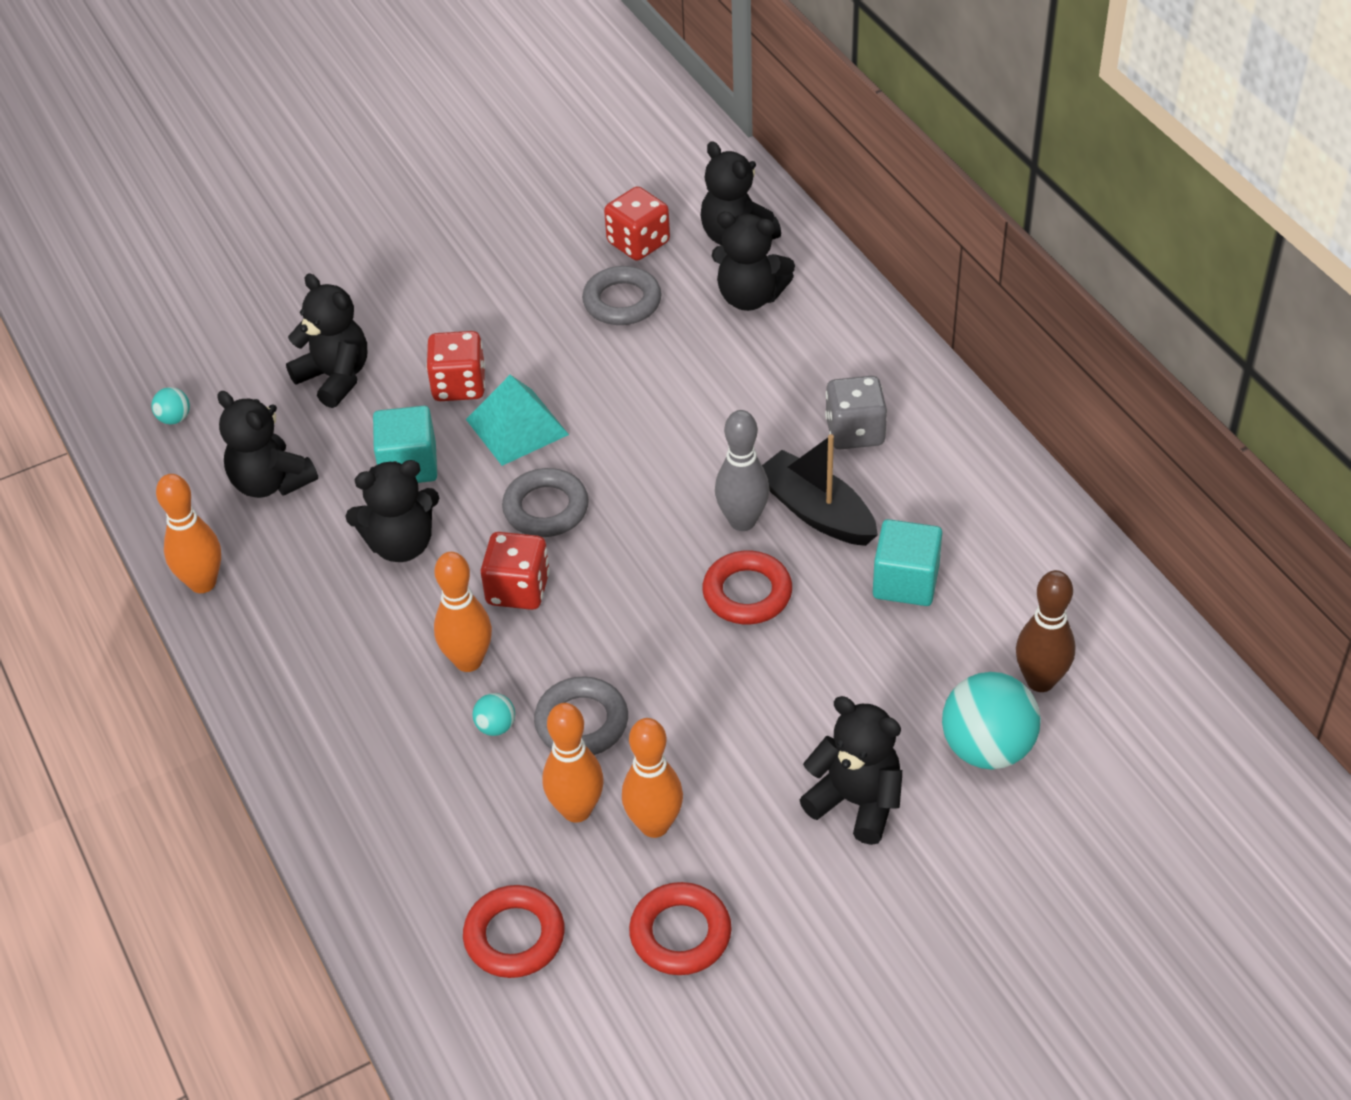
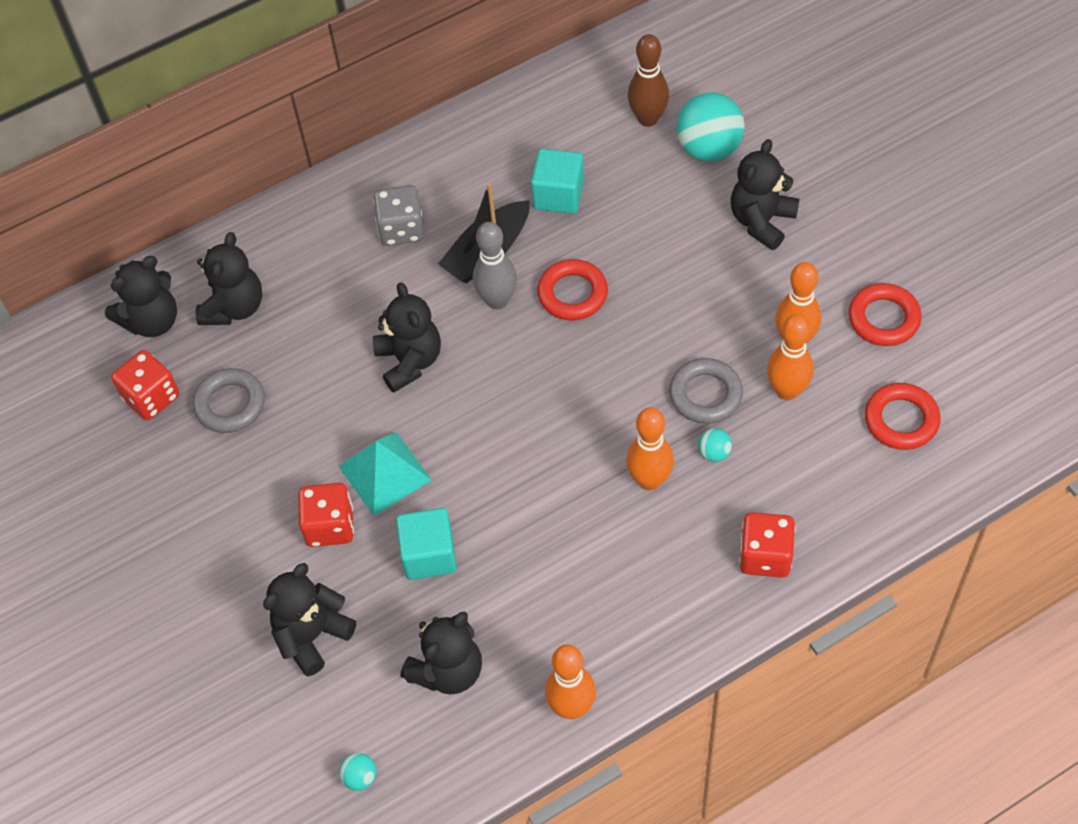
camera: 90 degrees left, 10 degrees up
(401, 544) = (524, 548): black teddy bear -> black teddy bear (409, 361)
(518, 589) = (573, 452): red dice -> red dice (765, 556)
(546, 508) = (482, 441): grey ring -> none

